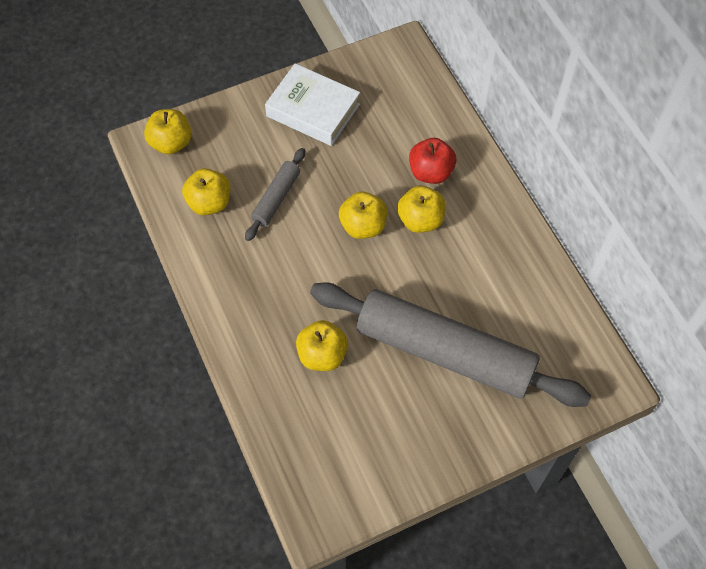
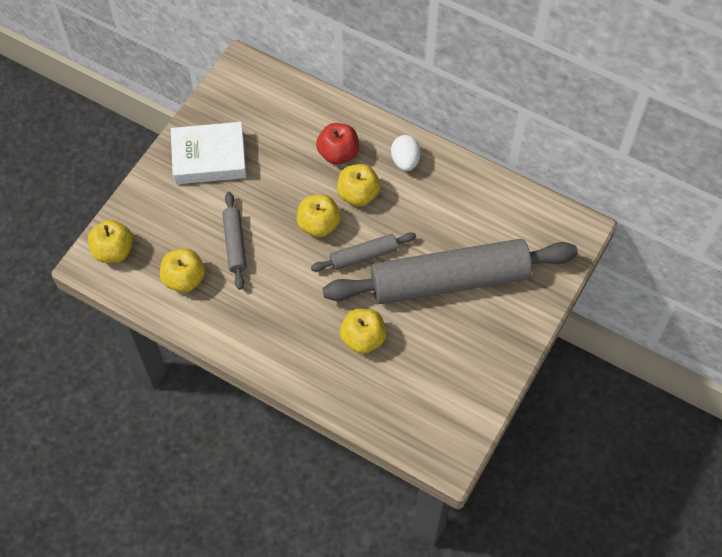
camera: 35 degrees left, 0 degrees up
(382, 279) = (363, 256): none -> grey rolling pin
(488, 215) = (405, 161): none -> white egg

